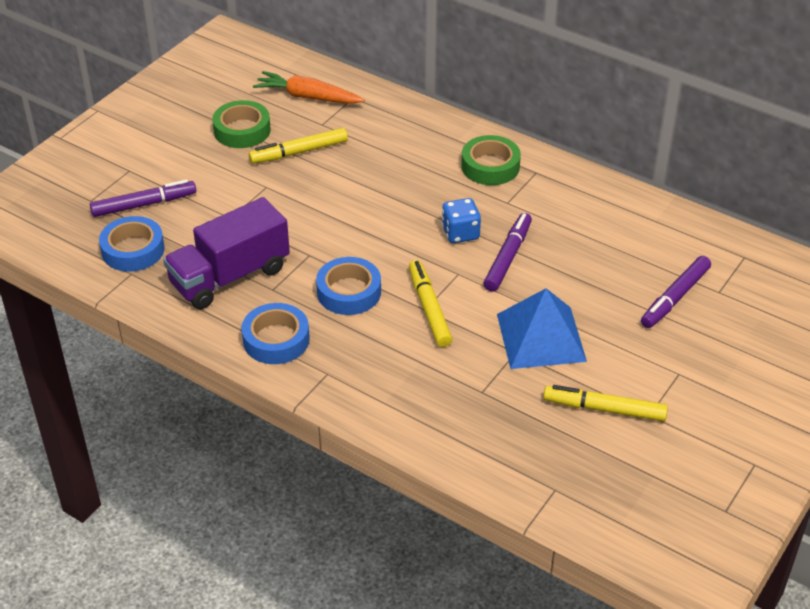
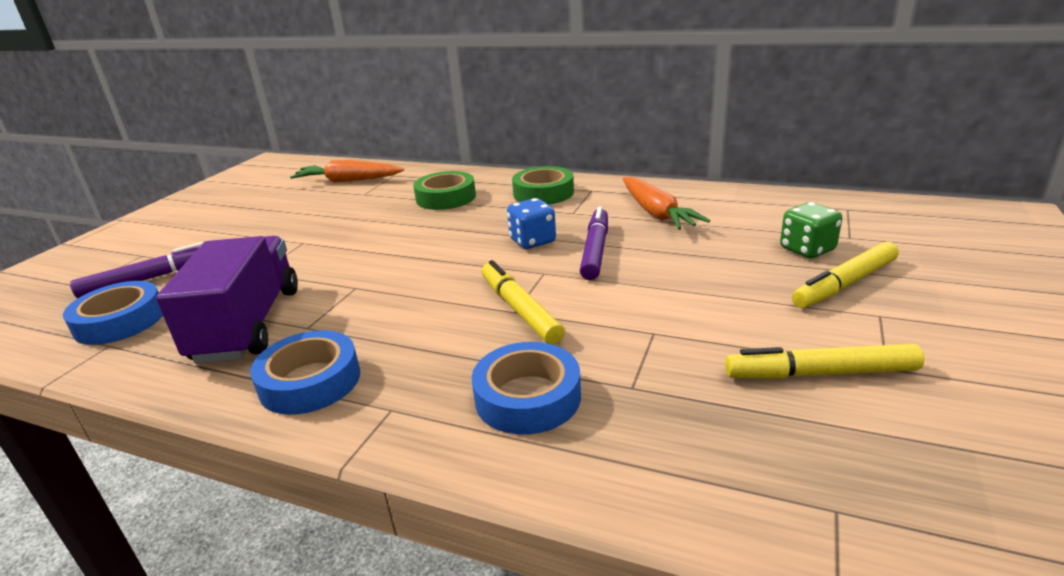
camera: 10 degrees left, 15 degrees down
(230, 276) = (248, 324): purple truck -> purple truck turned 135 degrees clockwise
(242, 130) = (279, 209): green tape -> green tape (446, 198)
(299, 152) = (340, 214): yellow marker -> yellow marker (844, 284)
(349, 292) = (410, 312): blue tape -> blue tape (527, 397)
(541, 337) = (678, 311): blue pyramid -> none
(579, 221) = (656, 213): none -> orange carrot
(675, 297) = (807, 249): purple marker -> green dice

